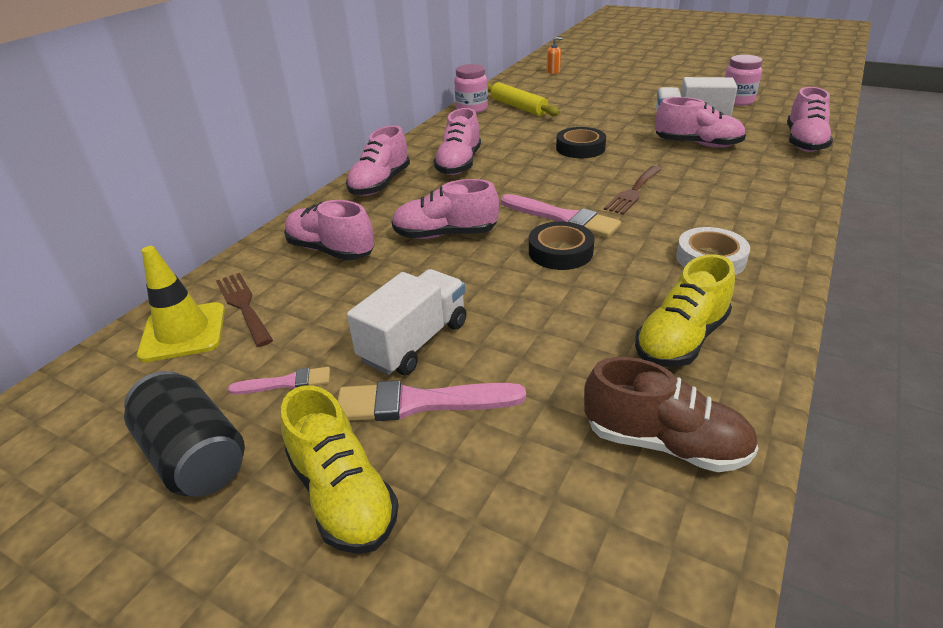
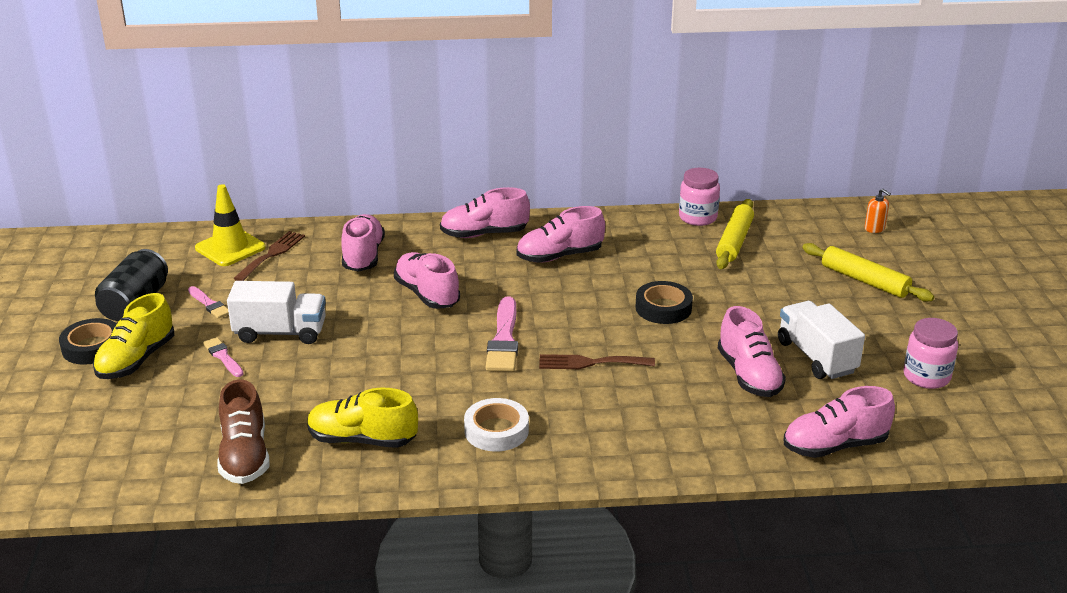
camera: 55 degrees right, 5 degrees down
(420, 403) = (223, 357): pink brush -> pink brush, size x0.56
(560, 252) = (445, 355): black tape -> black tape (92, 347)
(611, 88) = (864, 281): none -> yellow rolling pin

